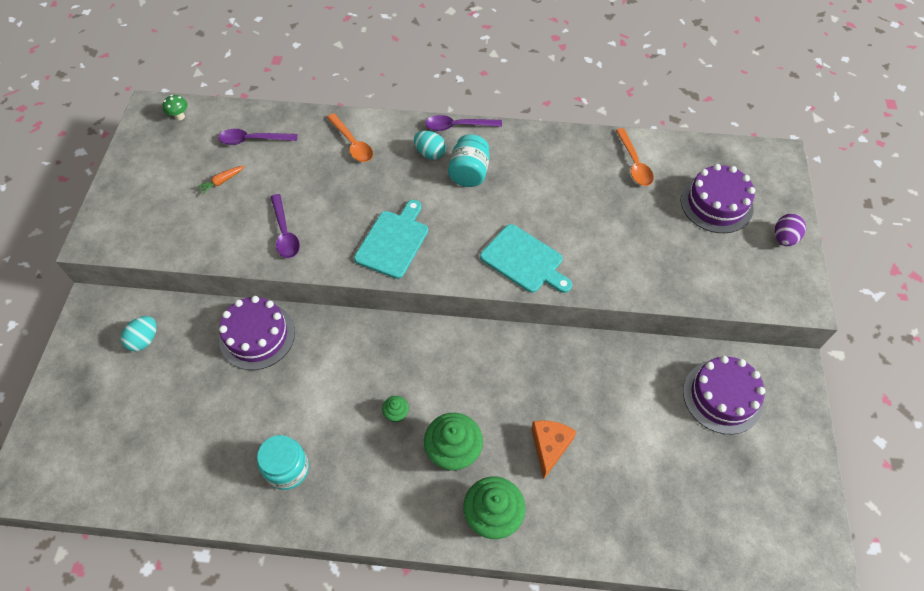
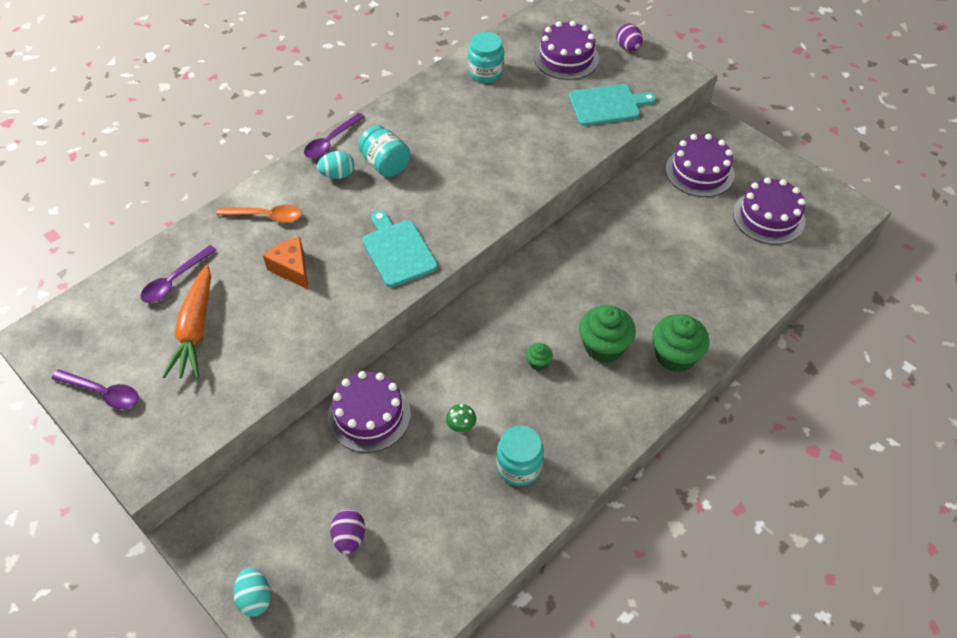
camera: 50 degrees left, 5 degrees down
(144, 340) = (281, 506): turquoise egg -> turquoise egg (255, 598)
(147, 399) = (349, 537): none -> purple egg
(180, 116) = (74, 319): green mushroom -> green mushroom (461, 427)
(222, 181) = (195, 330): orange carrot -> orange carrot, size x2.30
(285, 233) = (307, 316): purple spoon -> purple spoon (103, 393)
(524, 260) = (502, 186): turquoise cutting board -> turquoise cutting board (607, 105)
(549, 447) = (652, 288): orange cheese -> orange cheese (292, 268)
(634, 164) = (486, 73): orange spoon -> turquoise jar
(730, 492) = (768, 217): none -> purple cake

